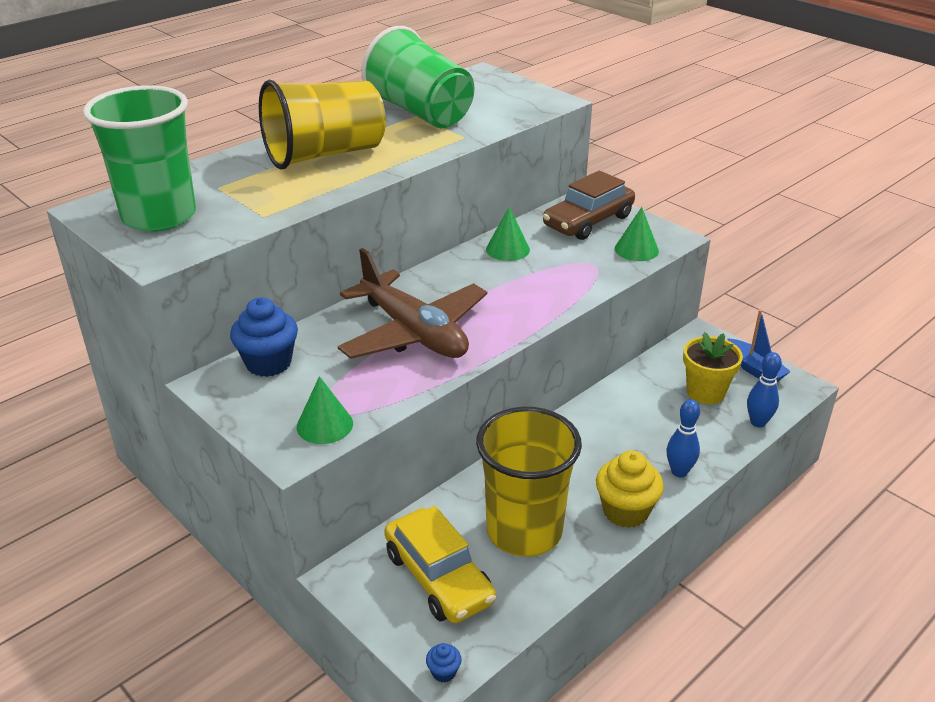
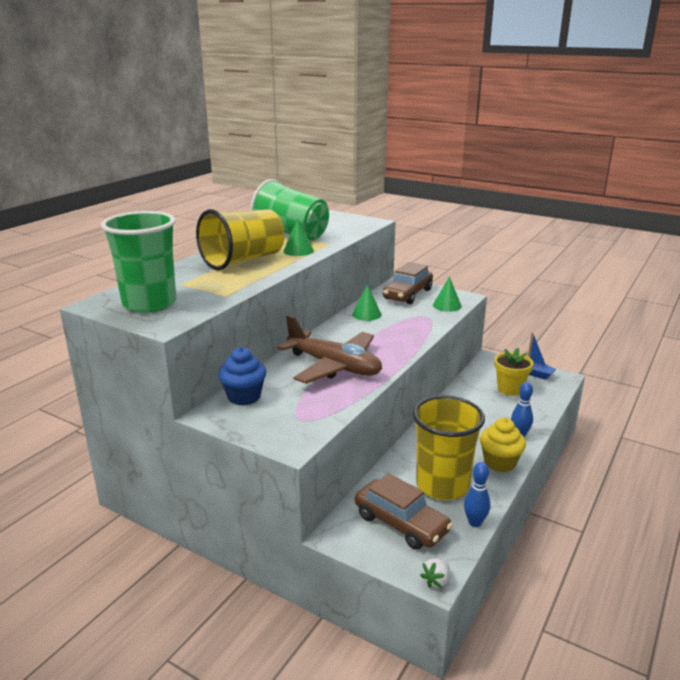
camera: 15 degrees left, 10 degrees down
(324, 425) = (306, 427): green cone -> green cone (298, 251)
(438, 577) = (401, 523): yellow car -> brown car
(444, 672) = (436, 581): blue cupcake -> white strawberry
(758, 422) = (550, 401): blue bowling pin -> blue bowling pin (475, 522)

